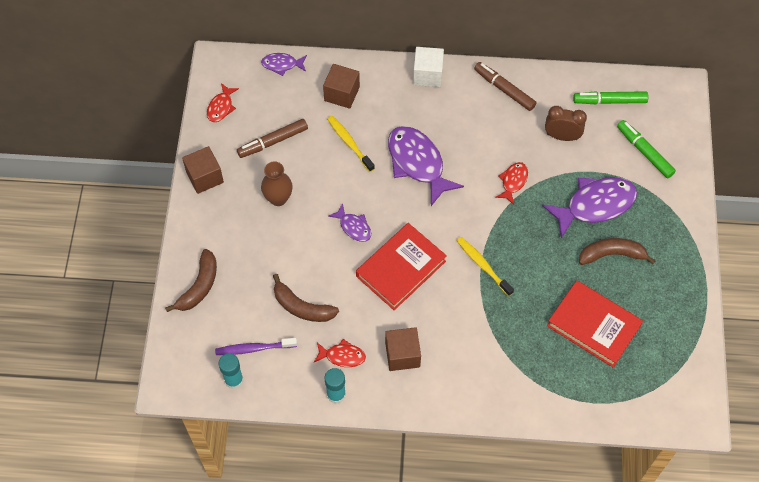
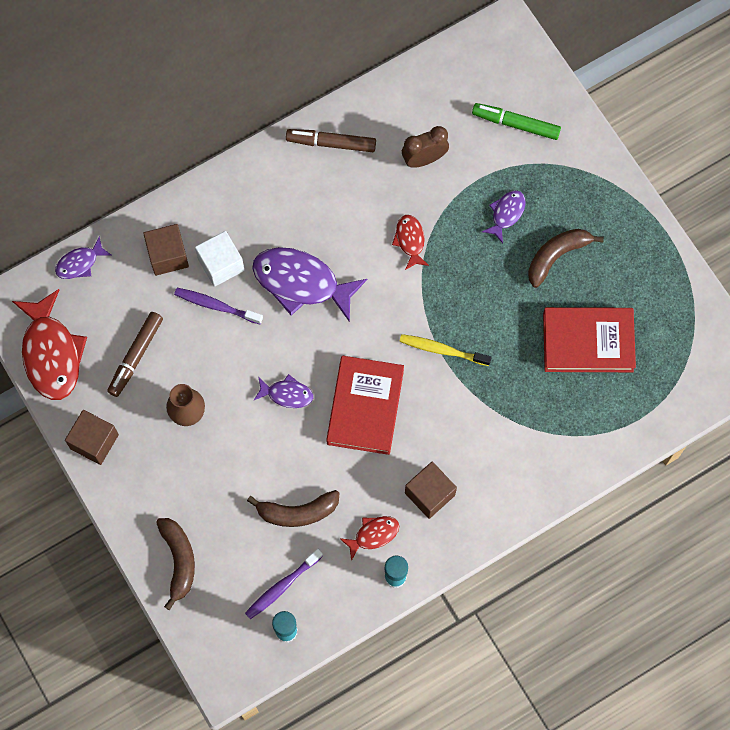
camera: 35 degrees left, 10 degrees up
(221, 107) = (51, 353): red fish -> red fish, size x1.96
(349, 143) = (216, 306): yellow toothbrush -> purple toothbrush
(427, 75) = (241, 176): white cube -> white cube (221, 264)
(595, 205) = (506, 214): purple fish -> purple fish, size x0.51
(609, 101) = (445, 89): green marker -> none

